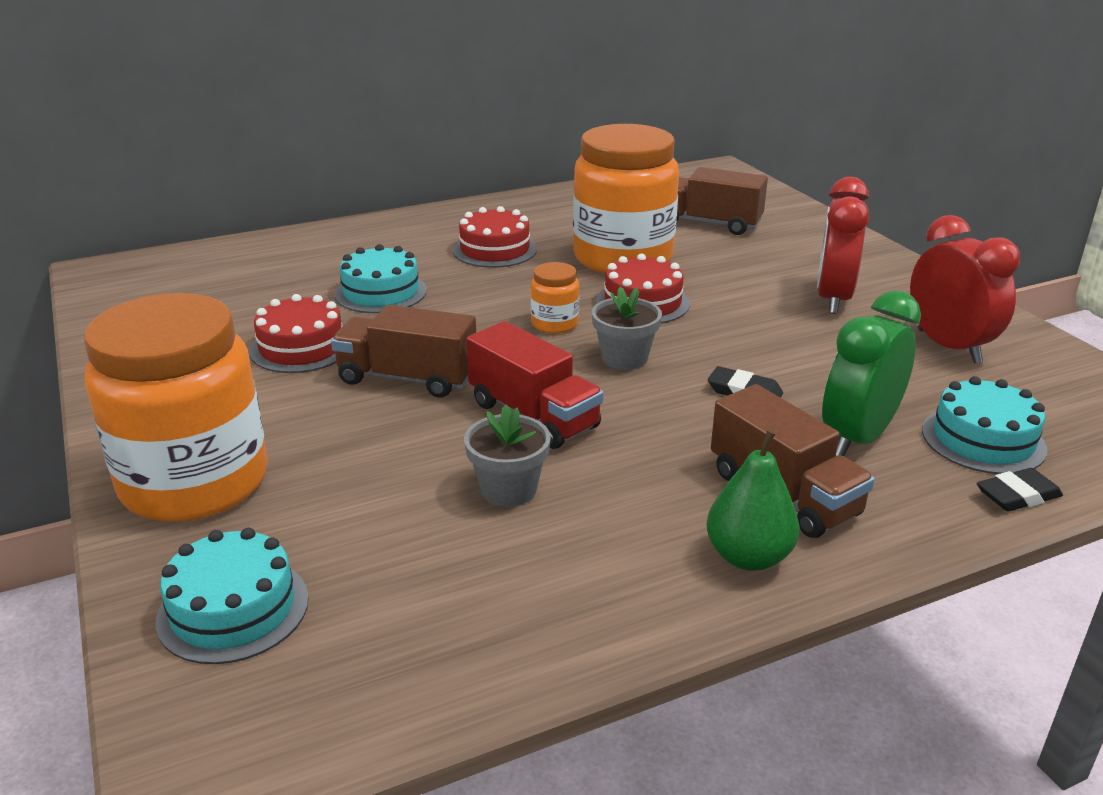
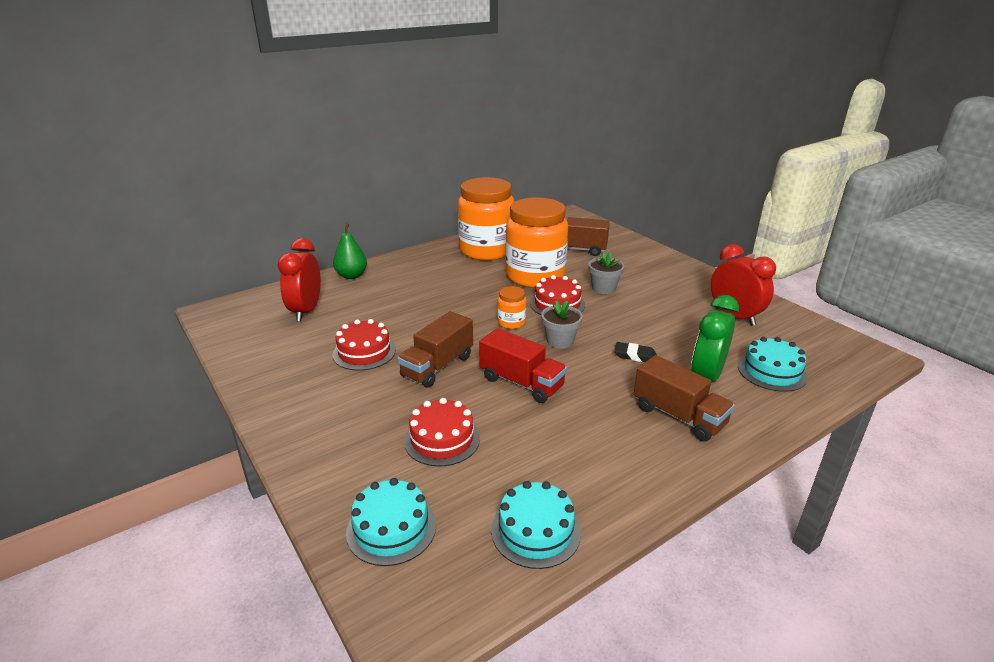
camera: 10 degrees left, 0 degrees up
(195, 482) = (334, 449): orange jar -> orange jar (486, 250)
(381, 292) = (399, 311): turquoise cake -> turquoise cake (535, 531)
(407, 378) = (437, 366): brown truck -> brown truck turned 60 degrees counterclockwise
(495, 250) = (457, 277): red cake -> red cake (442, 439)
(508, 489) = (525, 431): grey flower pot -> grey flower pot (603, 288)
(748, 557) = (673, 457): green pear -> green pear (351, 275)
(833, 299) = (662, 292): red clock -> red clock (306, 311)
(1017, 495) = (800, 403): black eraser -> none

